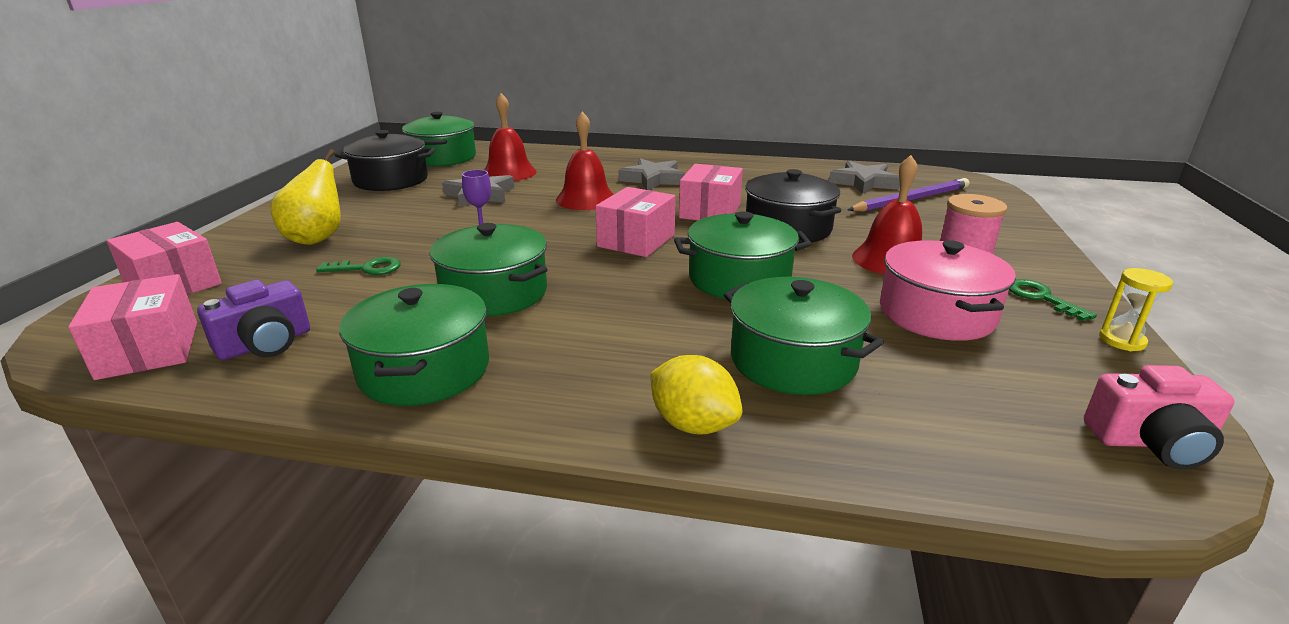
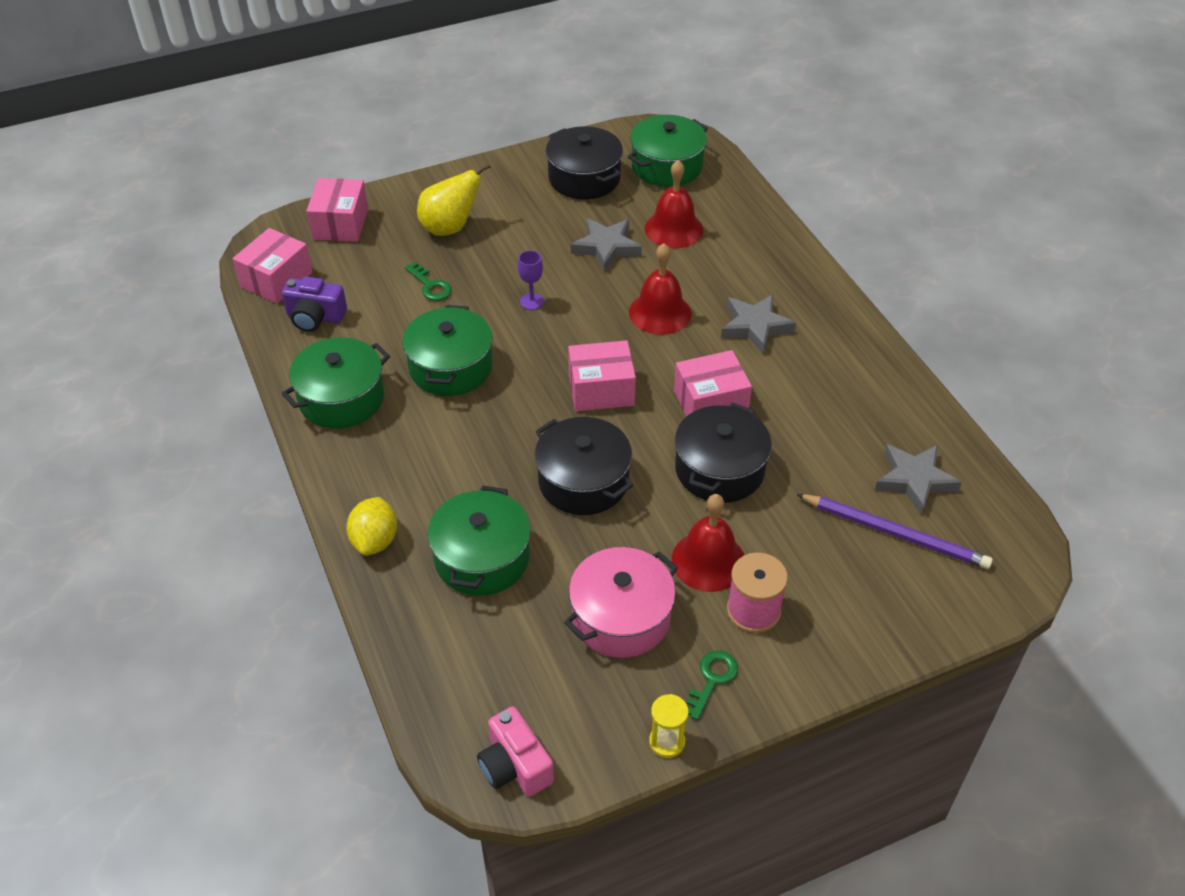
camera: 55 degrees right, 20 degrees up
(739, 279) = (583, 481): green pot -> black pot

